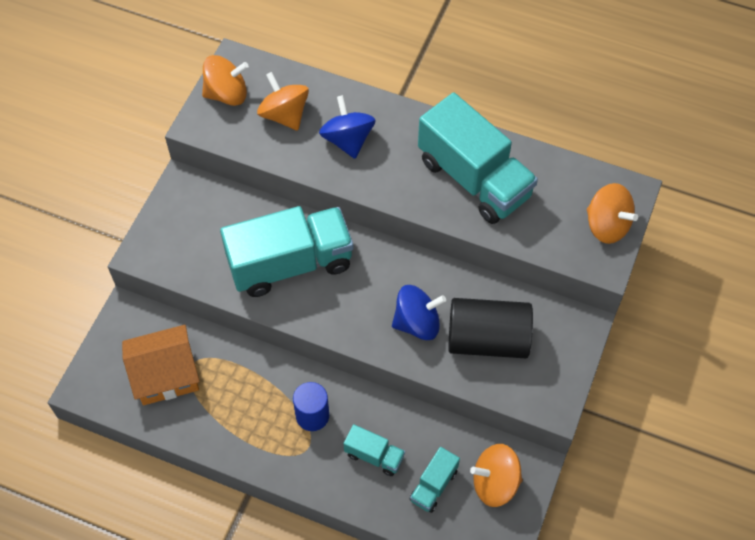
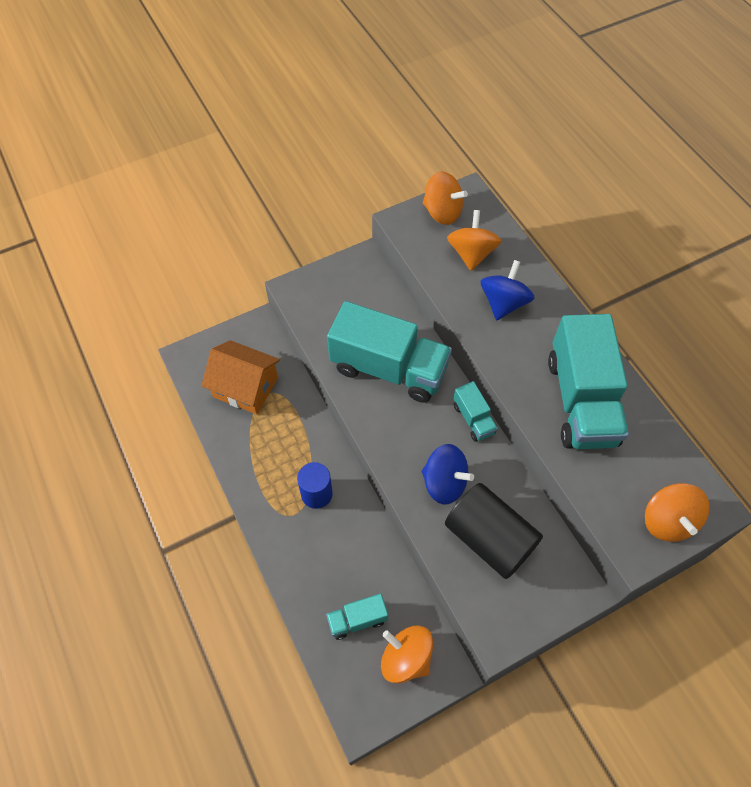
camera: 40 degrees right, 0 degrees up
(374, 456) = (334, 560): turquoise truck -> turquoise truck (473, 419)

